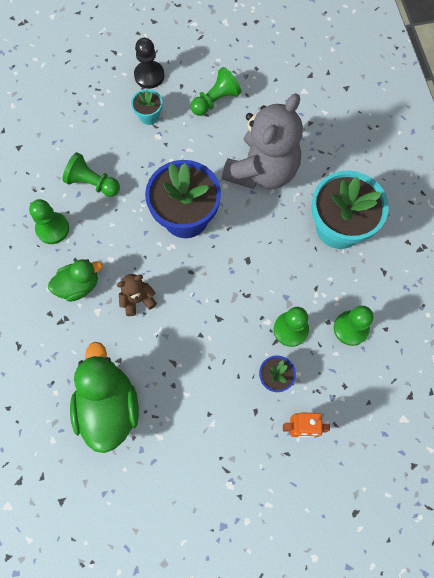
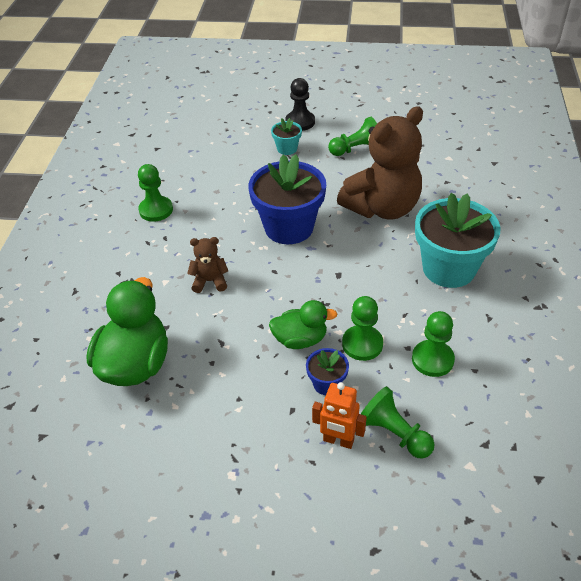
camera: 20 degrees right, 25 degrees down
(79, 285) = (157, 257): green duck -> green duck (300, 339)
(92, 183) = (210, 185): green pawn -> green pawn (394, 433)
(262, 170) = (382, 208): grey teddy bear -> brown teddy bear

